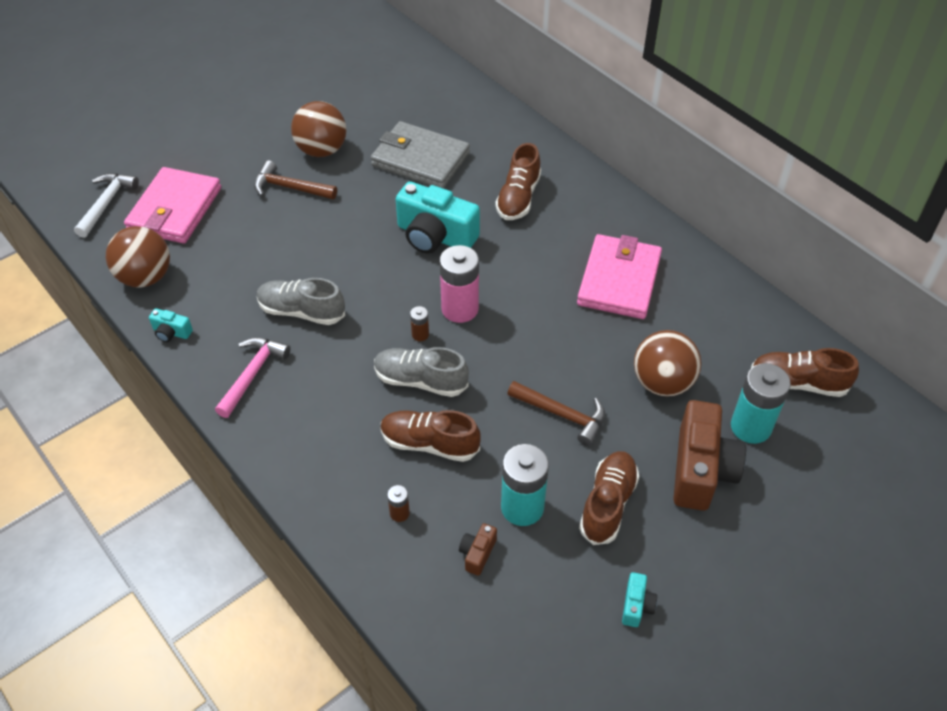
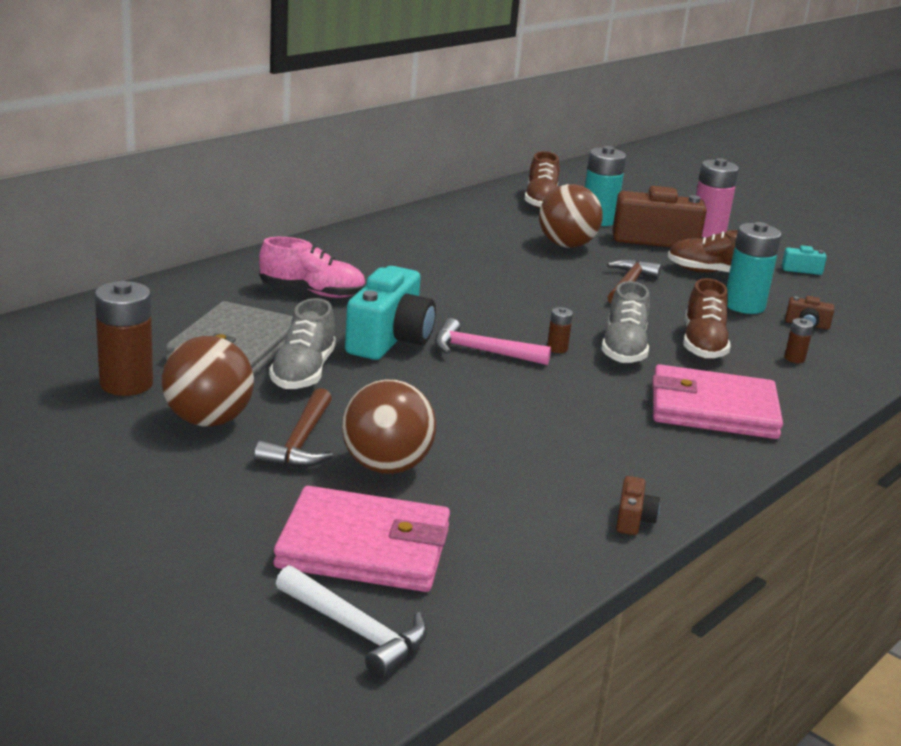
camera: 100 degrees left, 25 degrees down
(106, 203) = (356, 631): white hammer -> white hammer turned 150 degrees counterclockwise
(145, 277) = (532, 558): brown ball -> brown ball (386, 466)
(171, 332) = (633, 519): turquoise camera -> brown camera
(252, 374) = (671, 449): pink hammer -> pink hammer (481, 351)
(301, 311) = (551, 421): grey shoe -> grey shoe (303, 372)
(370, 116) = (126, 384): none -> brown battery
(460, 309) = (508, 327): pink battery -> pink battery (707, 232)
(518, 198) = (312, 292): brown shoe -> pink shoe
(619, 280) = (438, 253): pink wallet -> pink wallet (713, 409)

